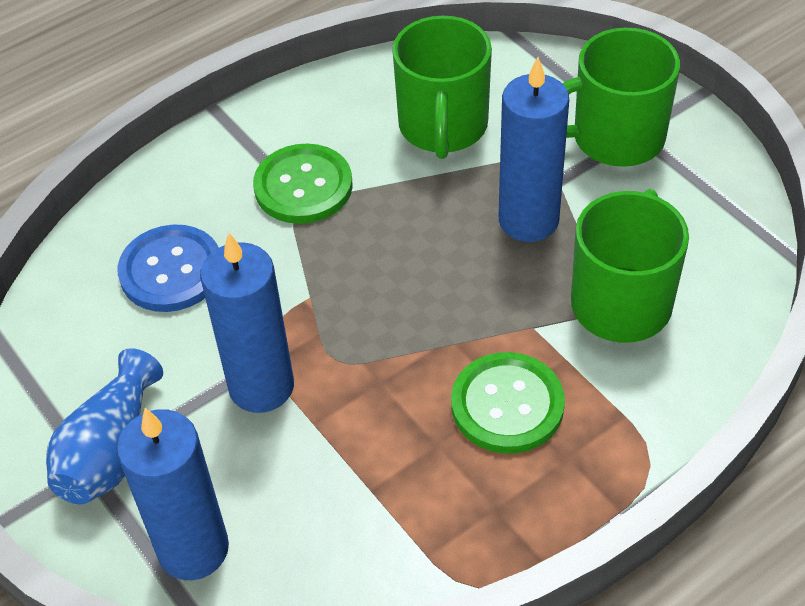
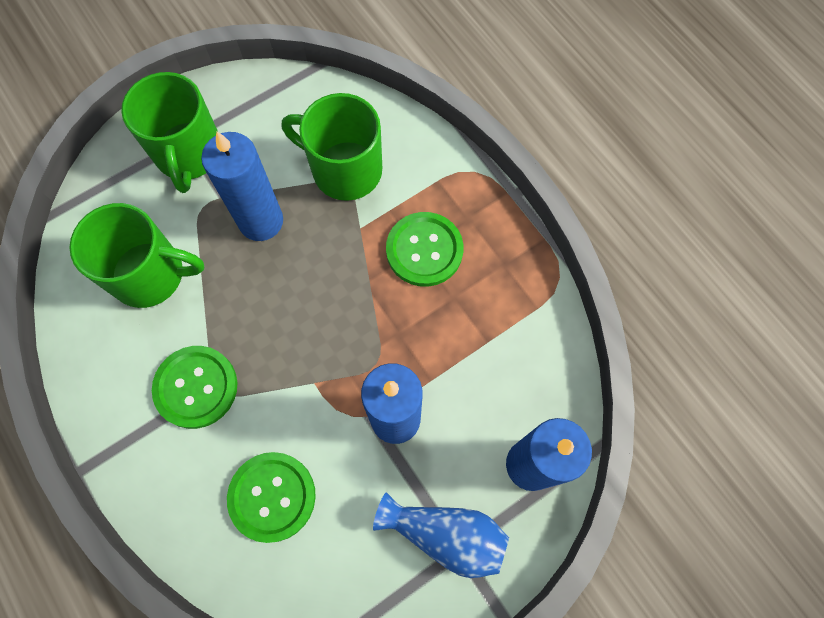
camera: 90 degrees left, 20 degrees up
(171, 271) = (272, 497): blue button -> green button

